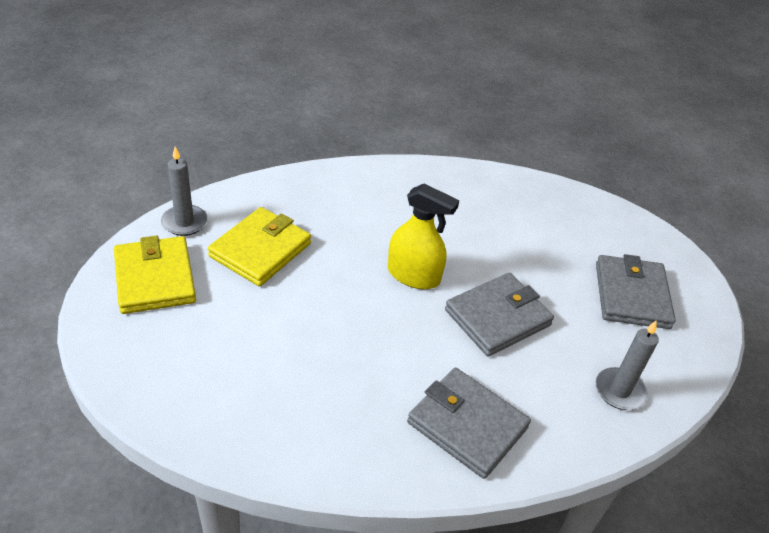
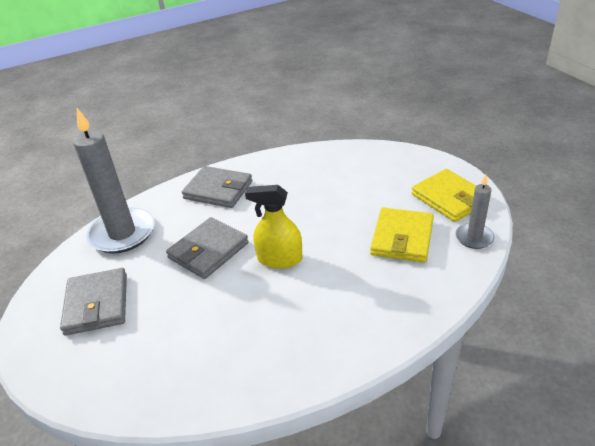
camera: 170 degrees right, 5 degrees down
(619, 391) = (122, 233): grey candle -> grey candle, size x1.94

